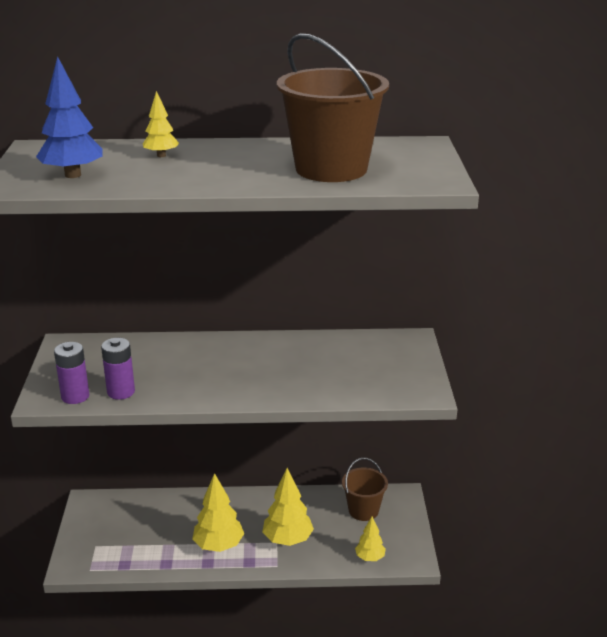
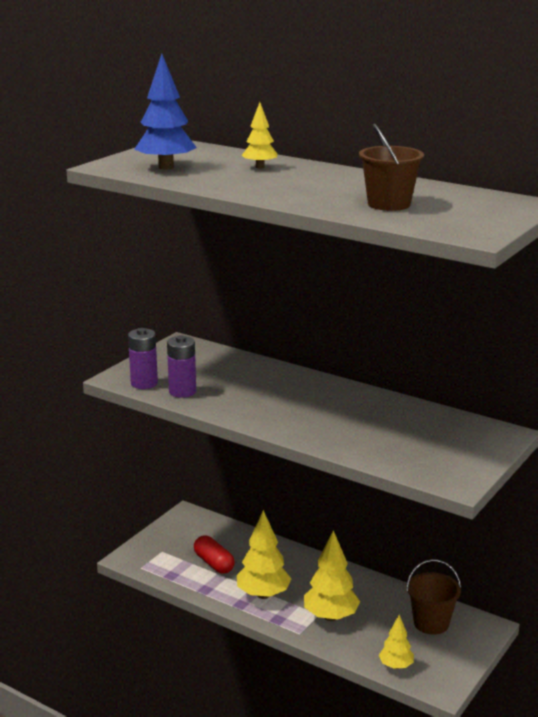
camera: 35 degrees right, 5 degrees down
(152, 536) = (214, 563): none -> red capsule
(331, 169) = (389, 204): brown bucket -> brown bucket, size x0.55

